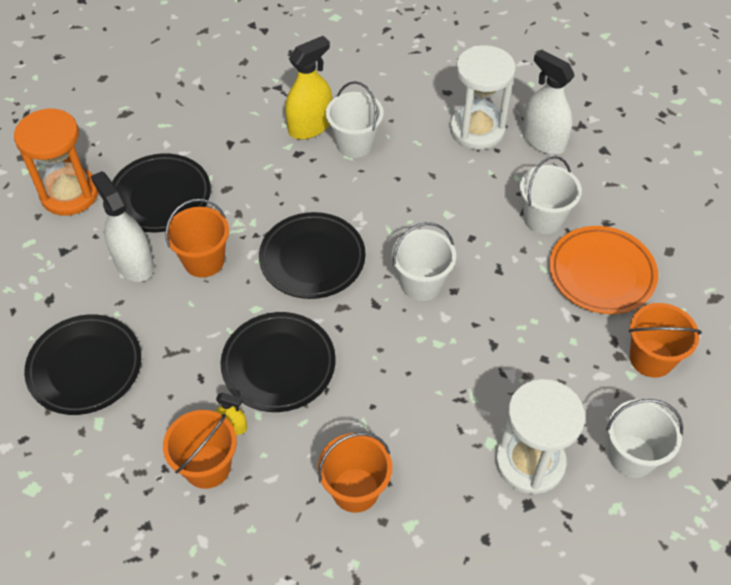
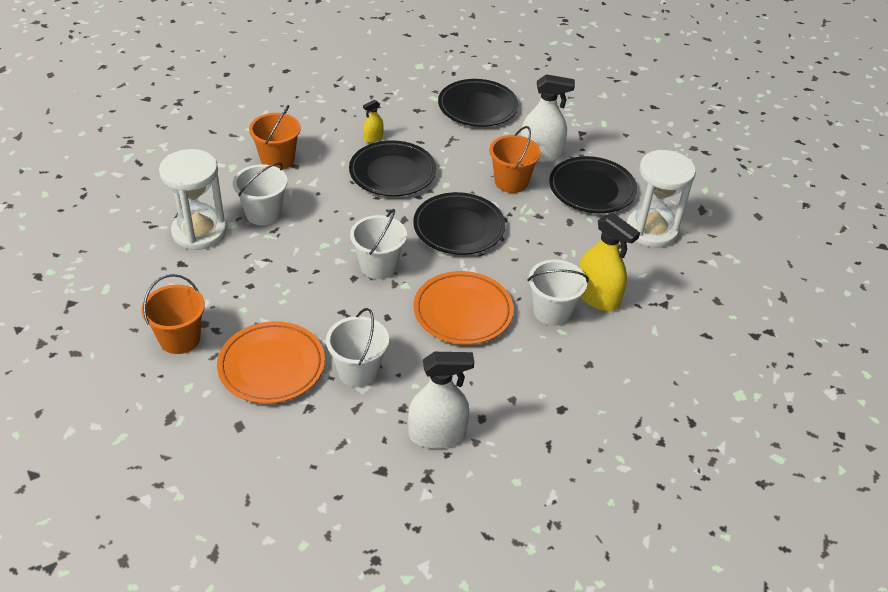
camera: 125 degrees right, 10 degrees down
(69, 193) = (635, 154): orange hourglass -> none
(207, 466) = (360, 119): orange bucket -> none
(310, 126) = (597, 297): yellow spray bottle -> yellow spray bottle turned 45 degrees counterclockwise
(413, 195) = (463, 312): none -> orange plate
(477, 130) = (494, 398): white hourglass -> white hourglass (651, 230)
(631, 456) = (141, 277): white bucket -> white bucket (263, 213)

